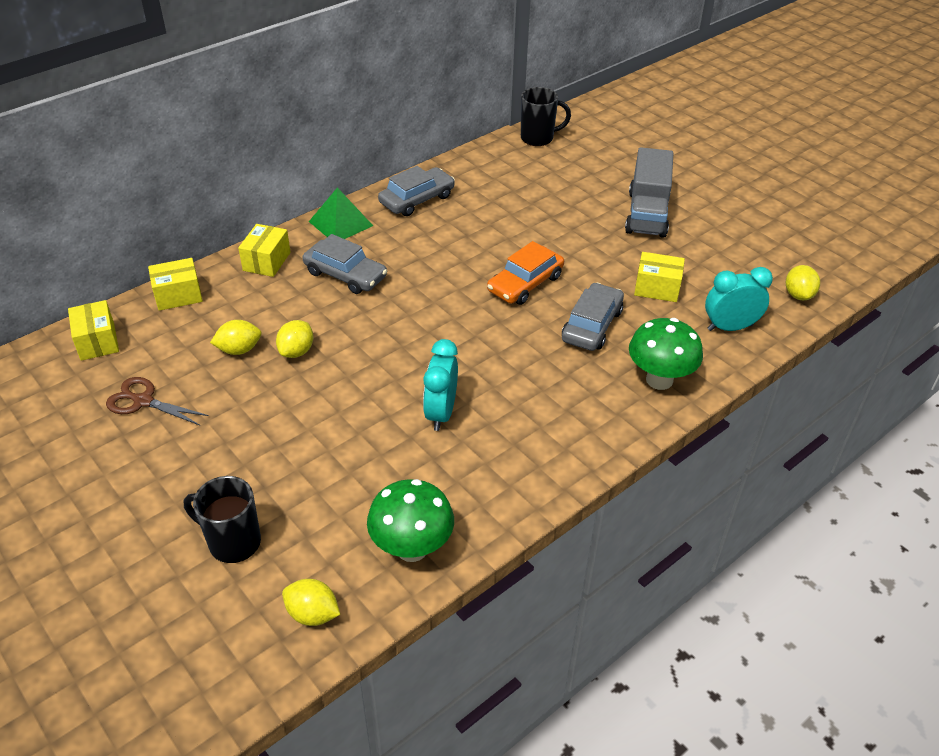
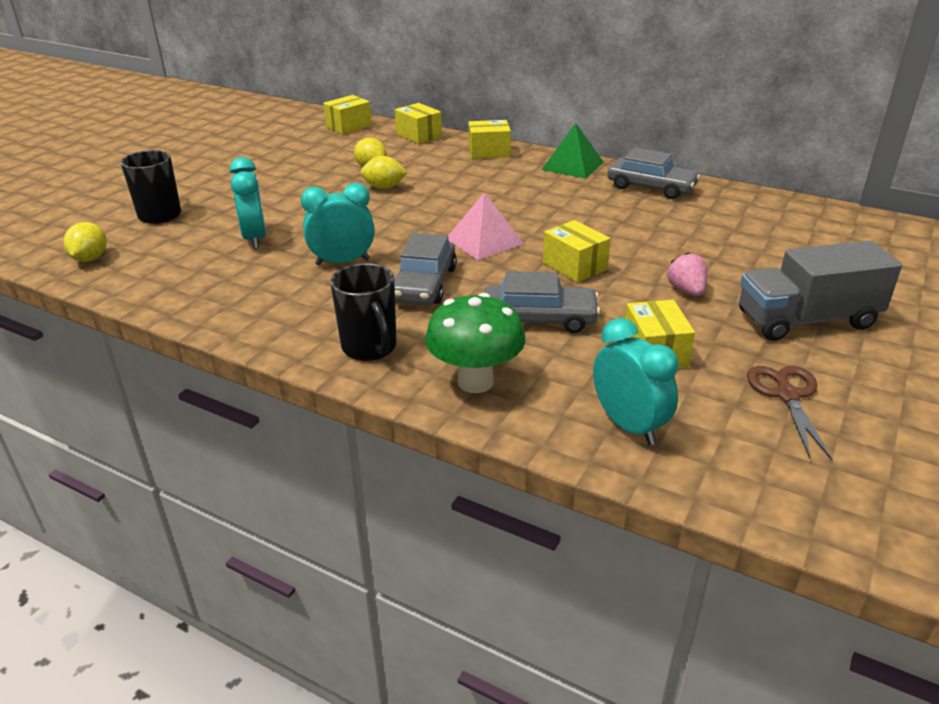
camera: 70 degrees right, 10 degrees down
(143, 401) = (295, 153): brown scissors -> brown scissors (787, 395)
(345, 275) = (501, 183): grey car -> grey car (424, 284)
(351, 467) = (255, 238): none -> turquoise clock
(412, 548) = (166, 283): green mushroom -> none
(454, 317) = (484, 241): none -> pink pyramid
(525, 283) = (574, 266): orange car -> yellow box
(538, 138) = (859, 223): black mug -> black mug (370, 348)
(588, 246) = (686, 291): none -> pink strawberry
(798, 295) = (775, 488): yellow lemon -> none

